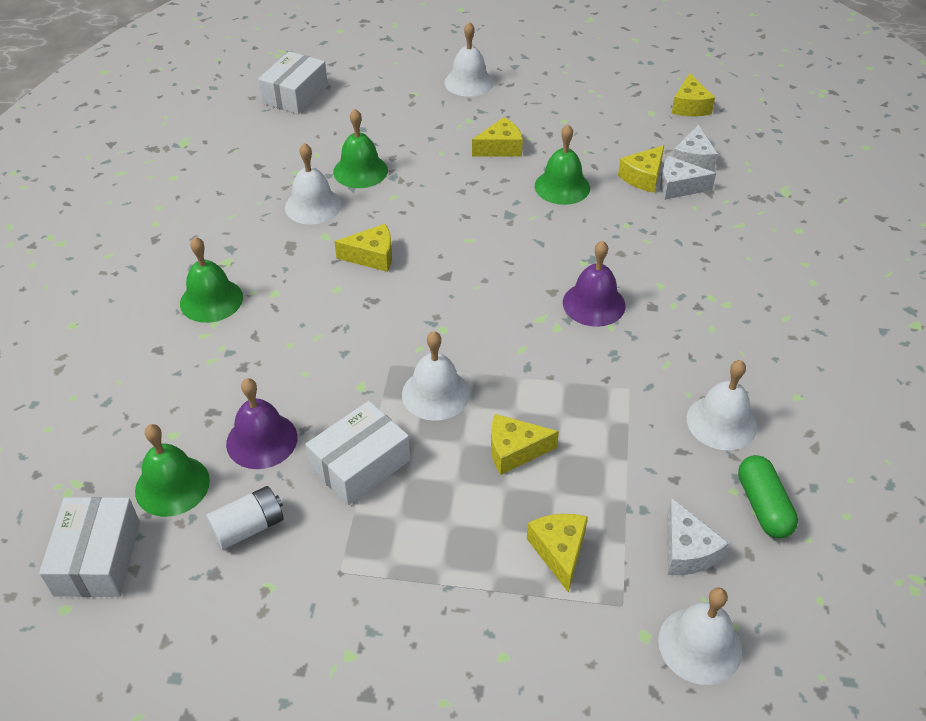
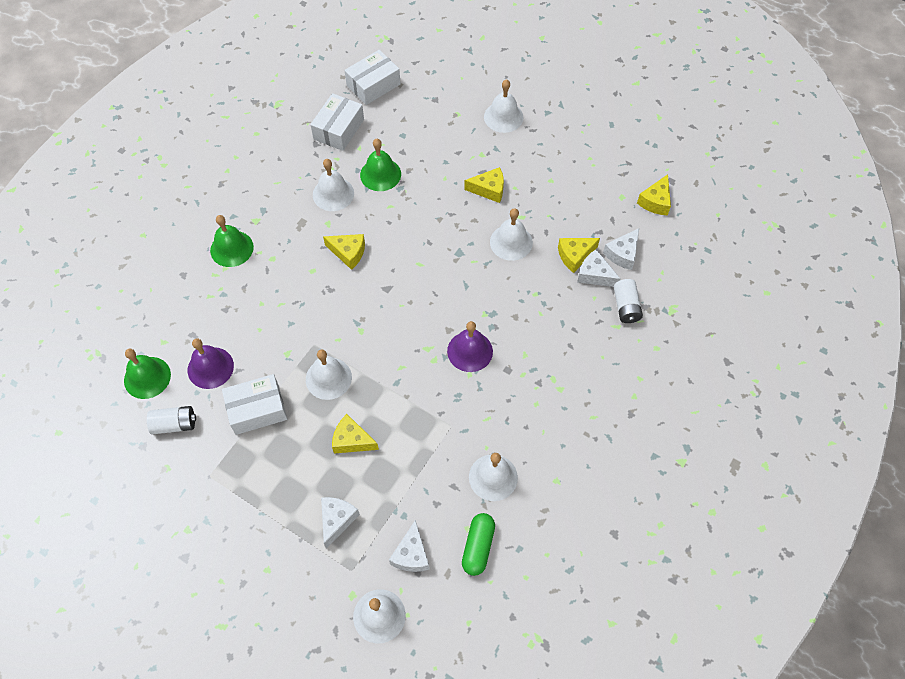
camera: 25 degrees right, 15 degrees up
(97, 558) = (88, 408): white box -> white box (339, 129)
(559, 551) = (337, 520): yellow cheese -> white cheese
(562, 187) = (511, 242): green bell -> white bell
(735, 204) = (626, 306): none -> white battery

